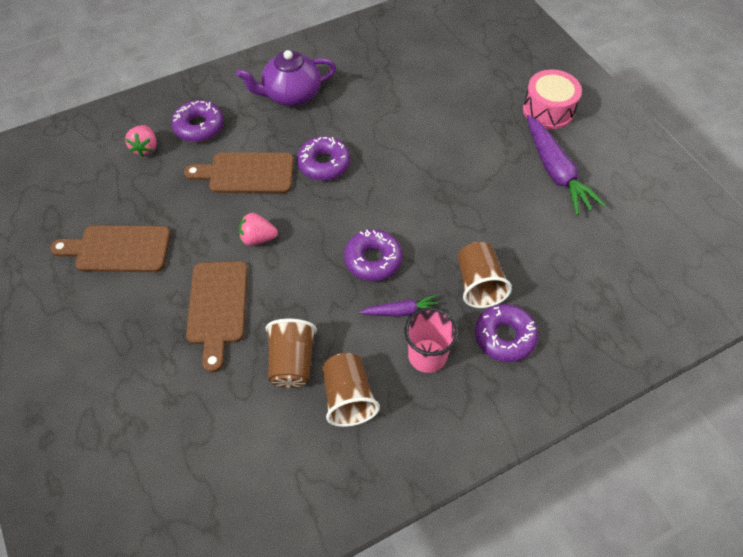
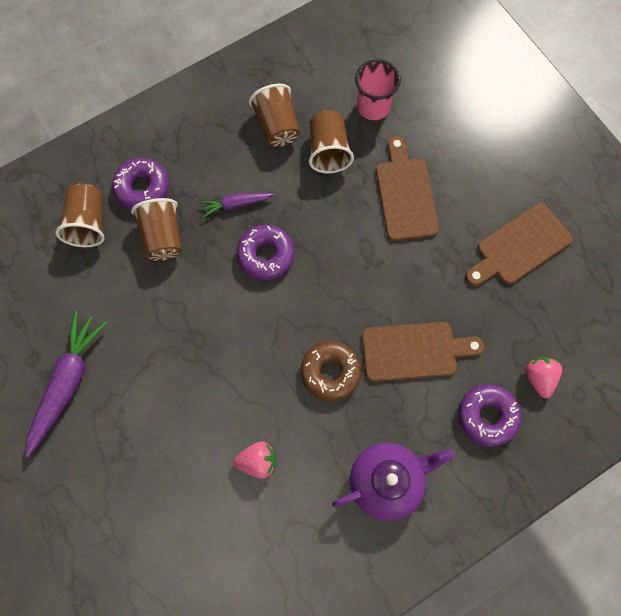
camera: 175 degrees right, 15 degrees up
(118, 249) = (519, 246): brown cutting board -> brown cutting board turned 150 degrees clockwise
(258, 238) = (384, 270): pink strawberry -> pink strawberry (258, 461)
(324, 164) = (330, 372): purple donut -> brown donut
(427, 356) = (212, 165): pink cup -> pink cup (373, 107)
(548, 110) = (62, 482): pink drum -> none
(556, 171) = (67, 383): purple carrot -> purple carrot turned 45 degrees clockwise
(559, 304) = (88, 223): none -> brown cup

